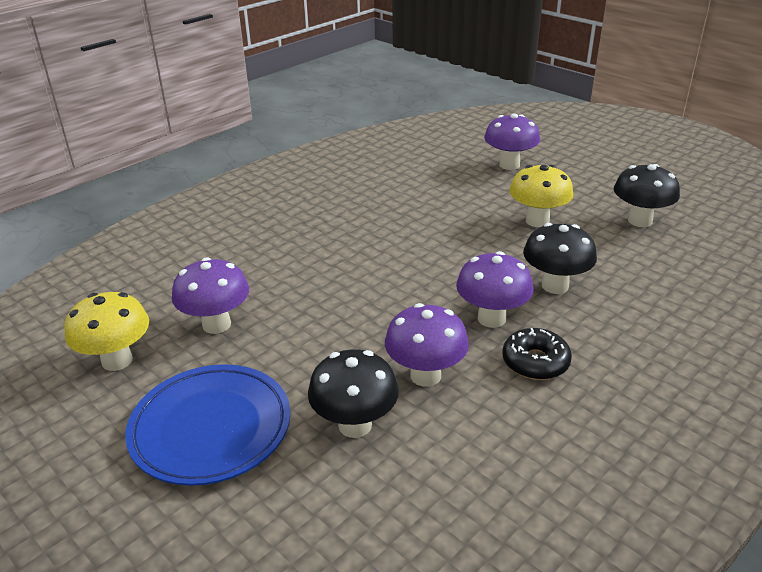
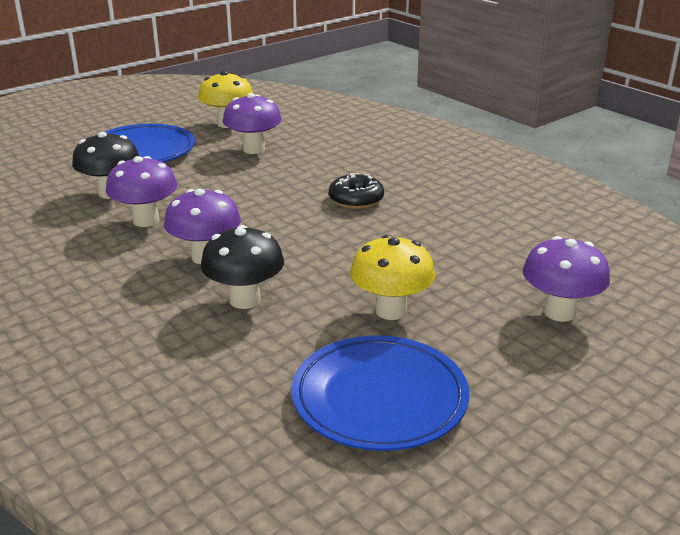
camera: 95 degrees right, 5 degrees down
(535, 362) = (131, 270): black donut -> black donut (356, 199)
(640, 221) = (379, 398): black mushroom -> blue plate

